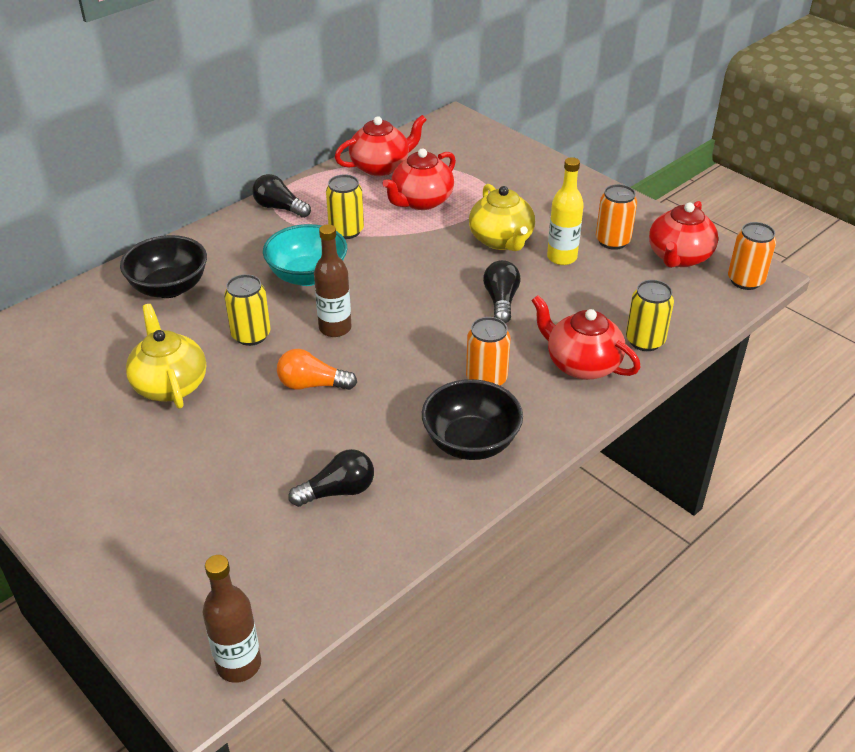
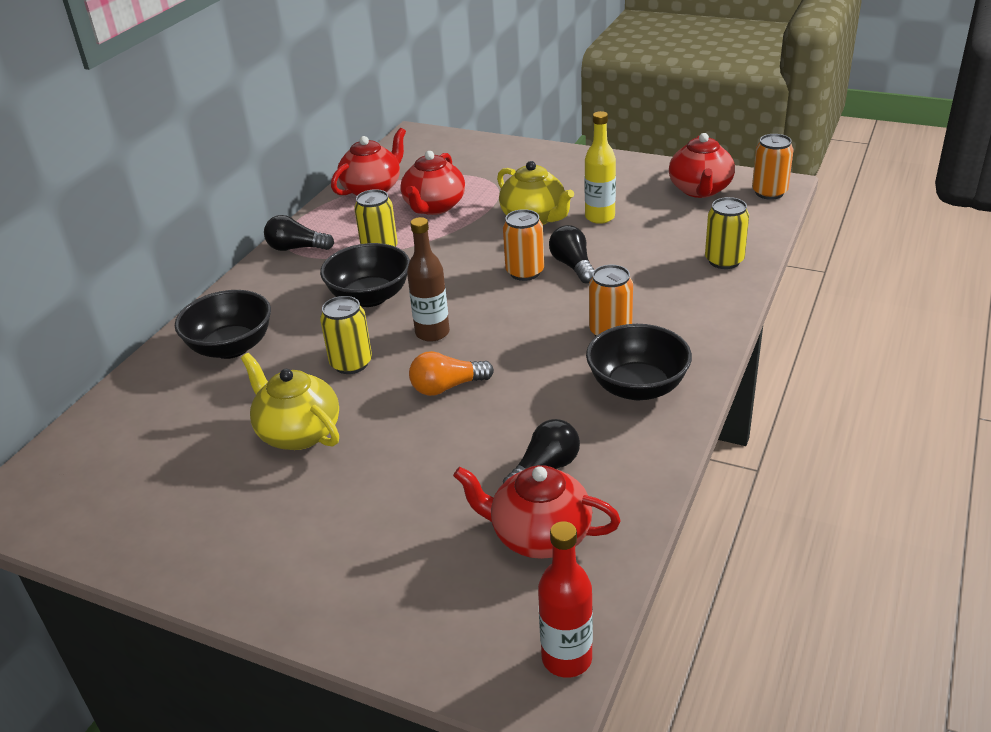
camera: 20 degrees left, 5 degrees down
(239, 664) = (566, 658): brown bottle -> red bottle
(307, 276) = (370, 297): turquoise bowl -> black bowl
(581, 364) = (685, 294): red teapot -> red teapot (539, 535)
(612, 241) = (634, 193): orange can -> orange can (525, 272)

